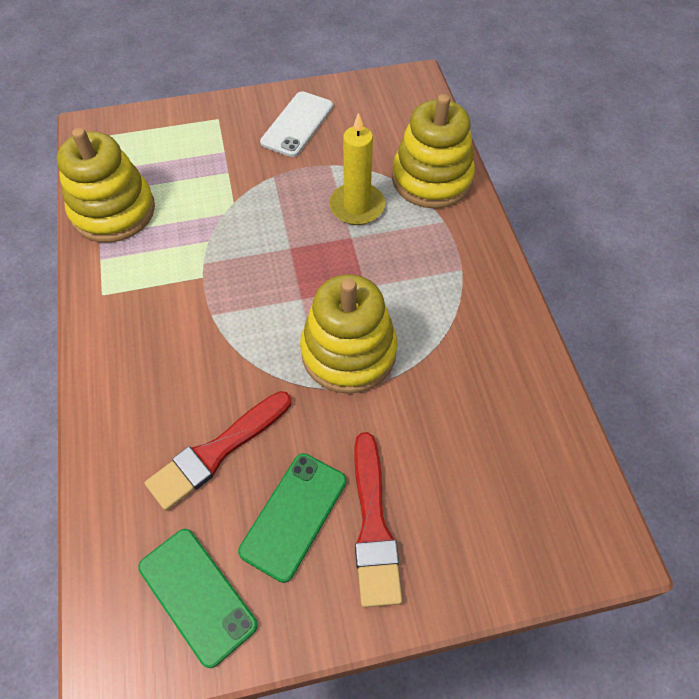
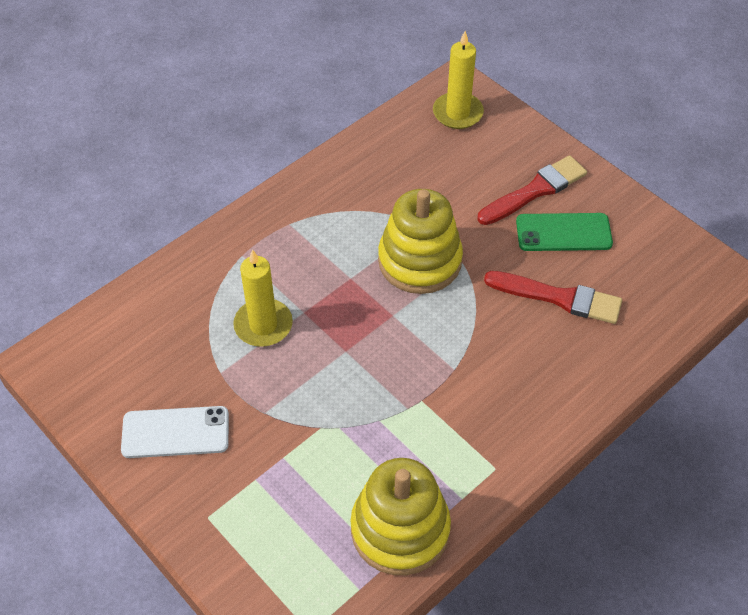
camera: 120 degrees left, 5 degrees down
(197, 595) = (651, 255): green phone -> none
(431, 179) = (193, 284): yellow stacking toy -> none
(551, 514) = (457, 113): none -> yellow candle

